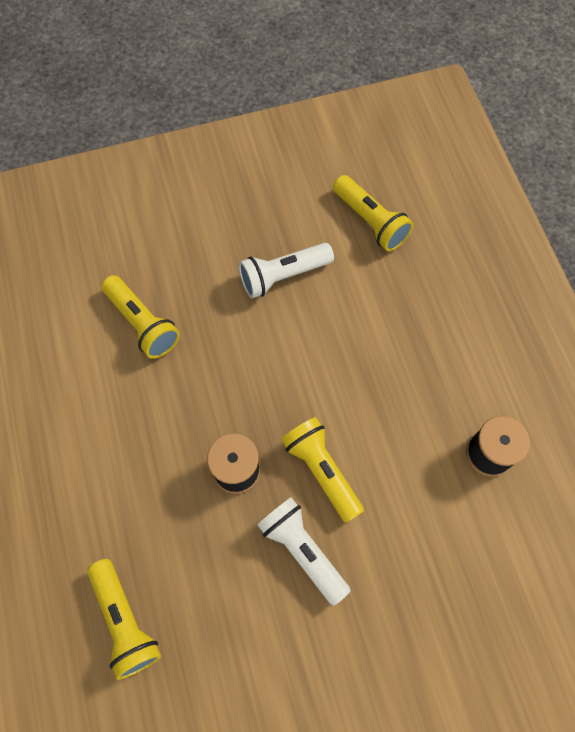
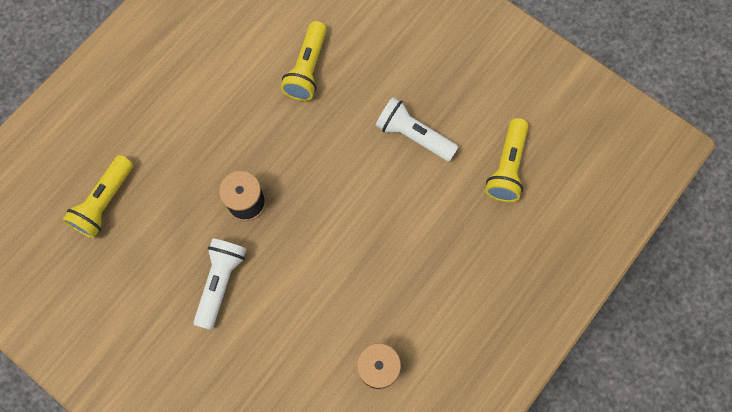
camera: 55 degrees right, 5 degrees up
(321, 470) = (284, 259): yellow flashlight -> none

